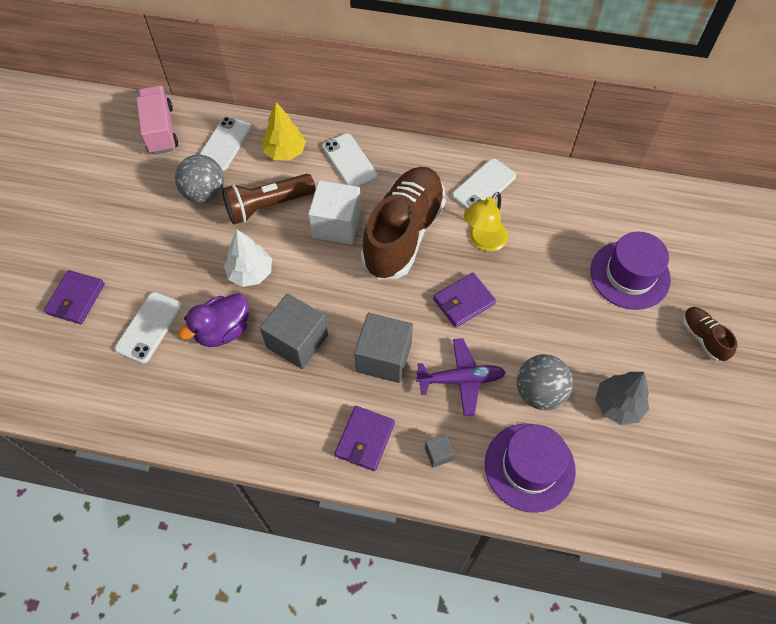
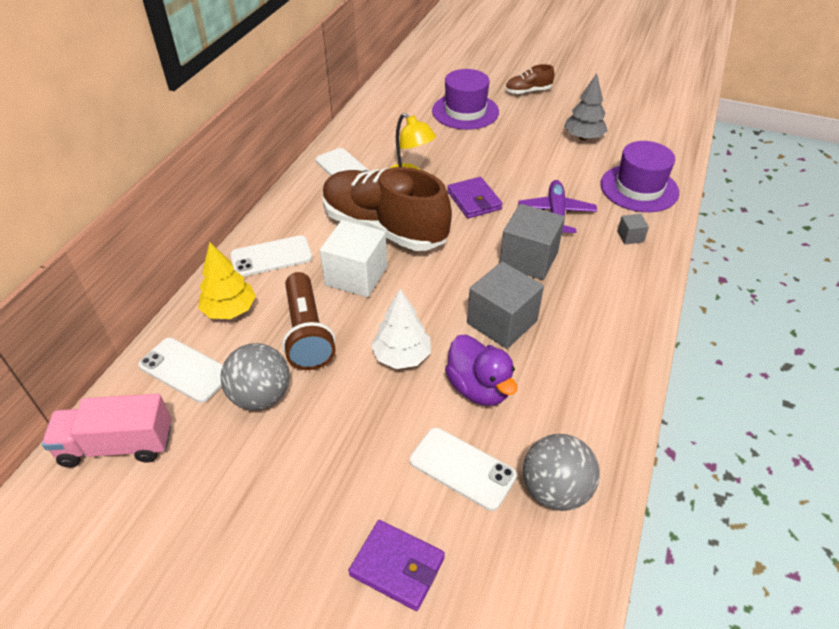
camera: 80 degrees left, 15 degrees down
(365, 439) = (617, 282): purple wallet -> none
(539, 392) = (570, 172): grey ball -> grey ball (555, 490)

